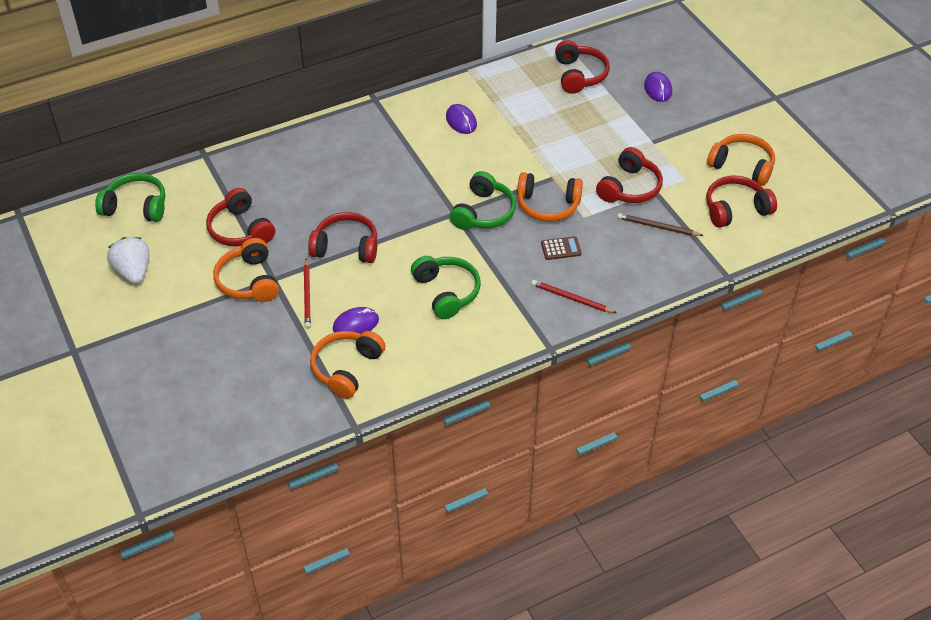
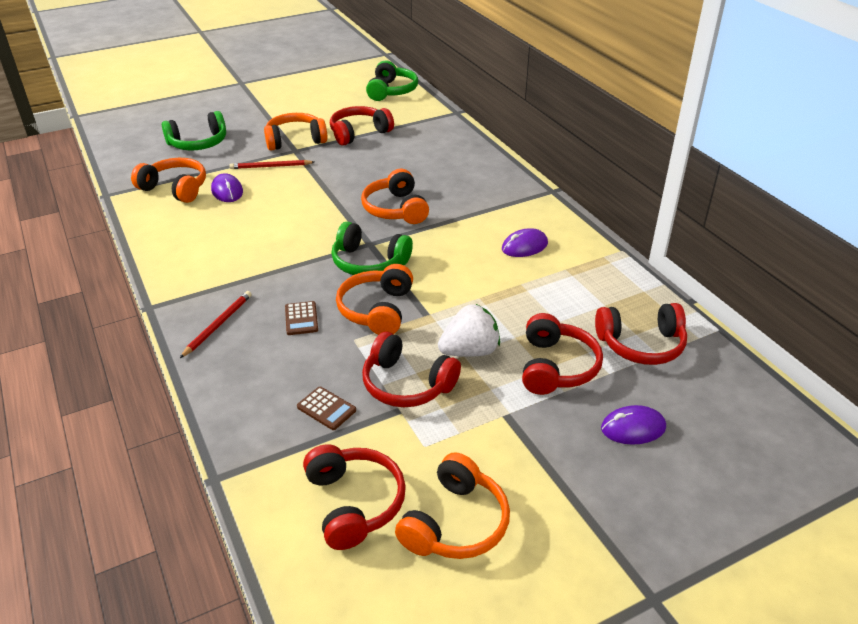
camera: 90 degrees right, 10 degrees down
(133, 272) = (317, 96): white strawberry -> white strawberry (470, 351)
(346, 247) = (329, 183): red headphones -> red headphones (556, 367)
(399, 198) = (395, 209): none -> orange headphones
(447, 292) = (253, 239): green headphones -> green headphones (198, 143)
(658, 227) = (326, 408): brown pencil -> brown calculator

